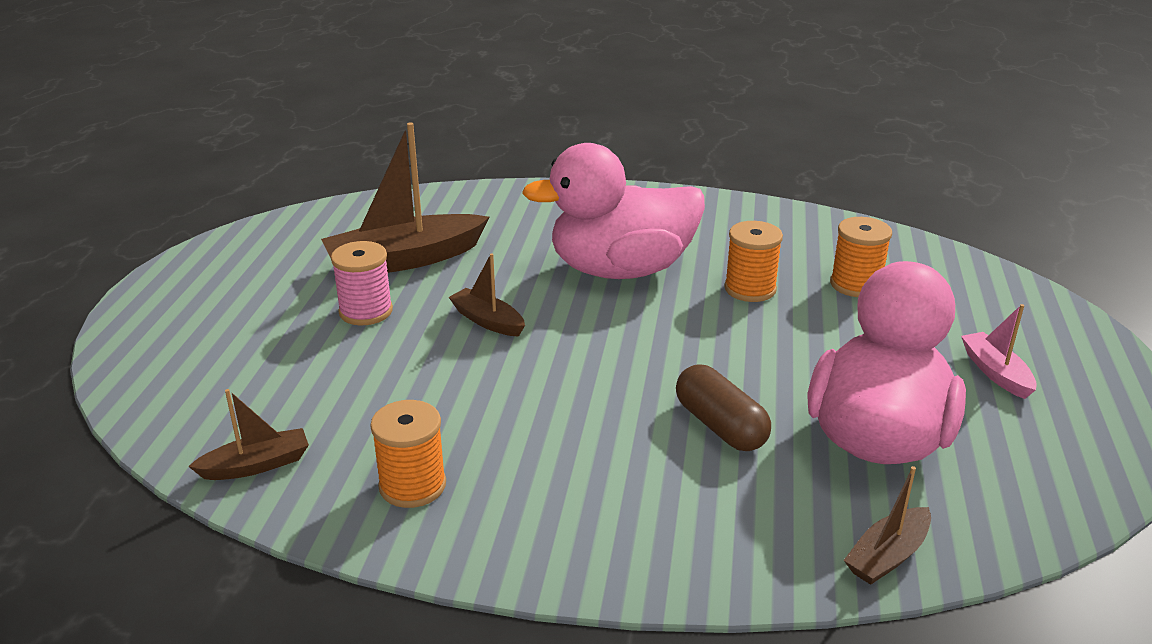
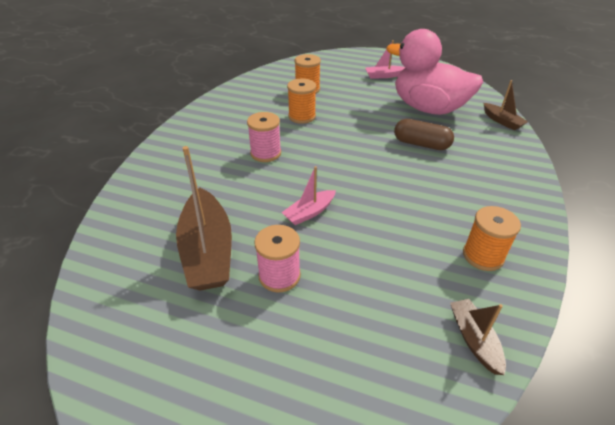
camera: 80 degrees left, 10 degrees up
(487, 321) = (309, 212): brown boat -> pink boat
(621, 270) = (265, 153): pink duck -> pink spool
(720, 426) = (421, 144): brown capsule -> brown capsule turned 45 degrees clockwise

